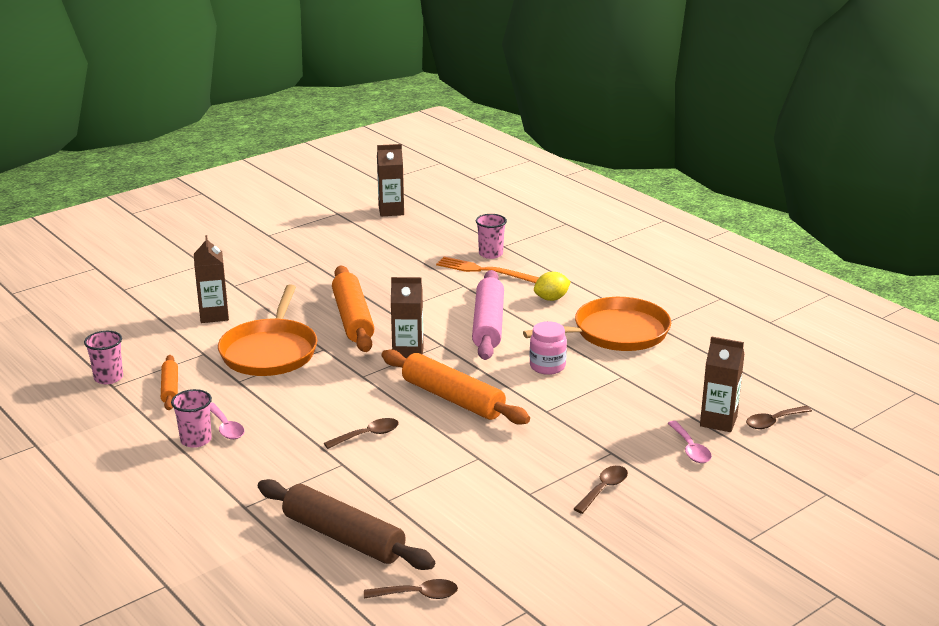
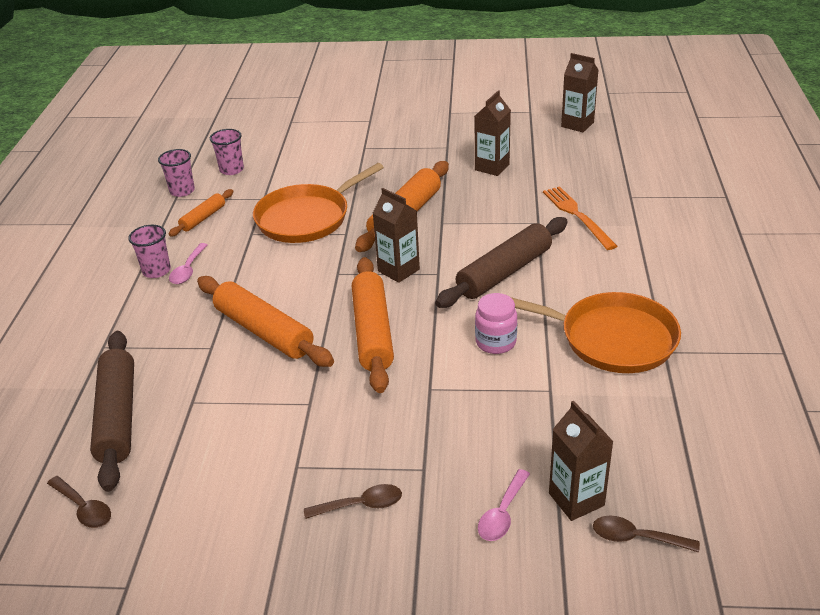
camera: 45 degrees right, 10 degrees up
(214, 315) = (315, 168): brown carton -> brown carton (492, 167)
(367, 435) = (263, 331): brown spoon -> orange rolling pin
(488, 325) = (504, 272): pink rolling pin -> brown rolling pin
(490, 254) = (606, 201): pink cup -> pink cup (231, 170)
(551, 299) = (599, 272): yellow lemon -> none

